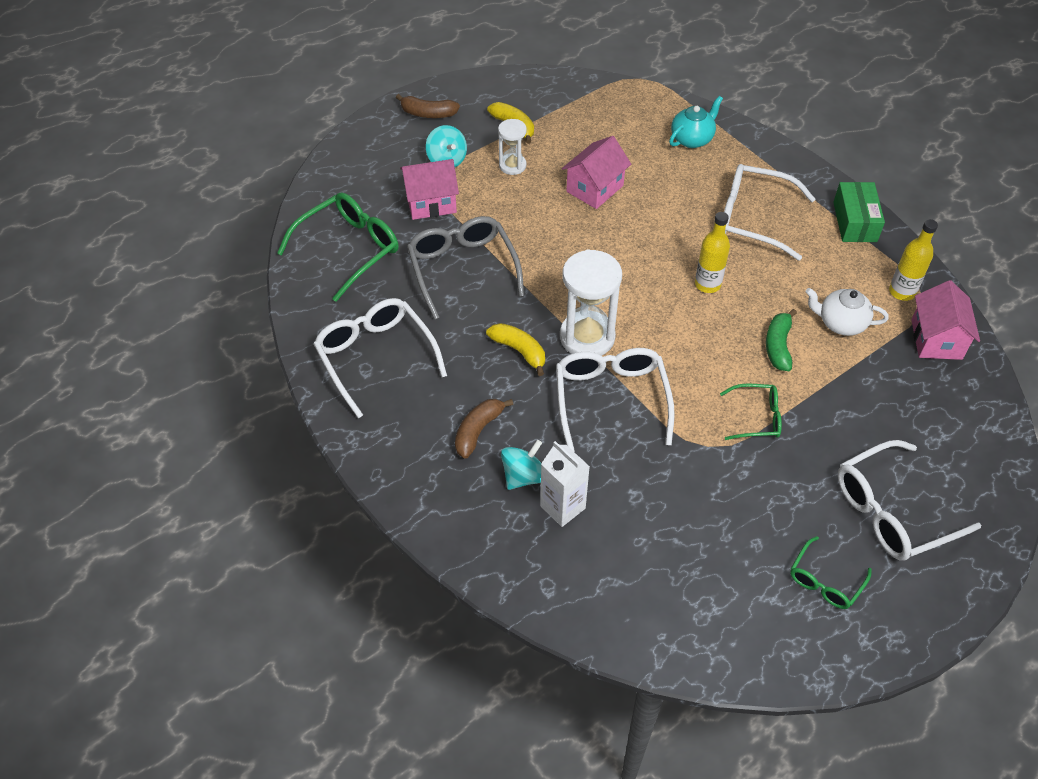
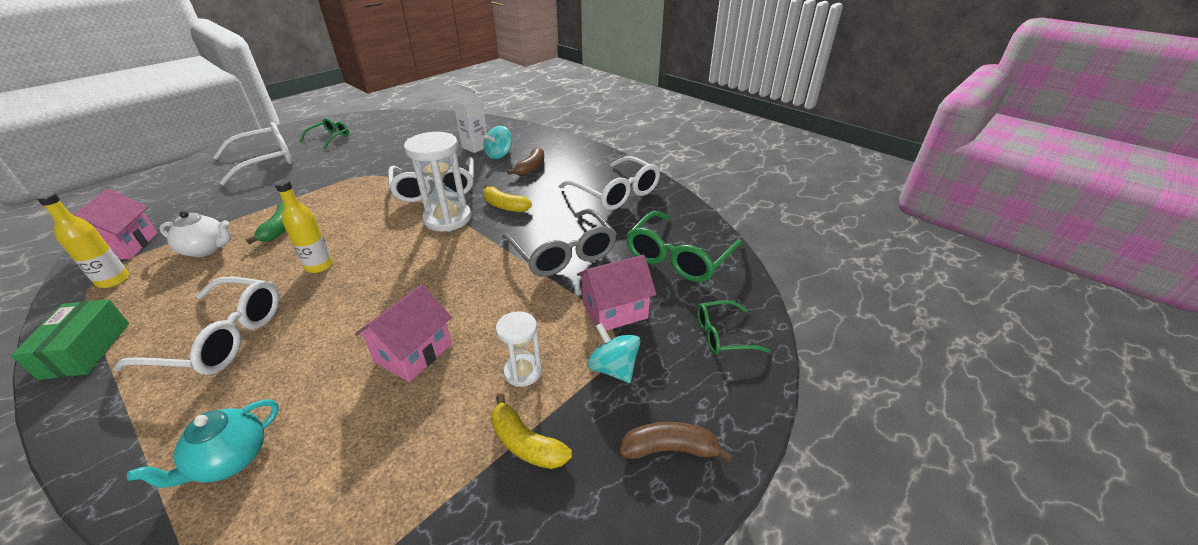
camera: 170 degrees right, 15 degrees down
(756, 417) = (328, 189): green glasses -> green glasses (722, 335)

